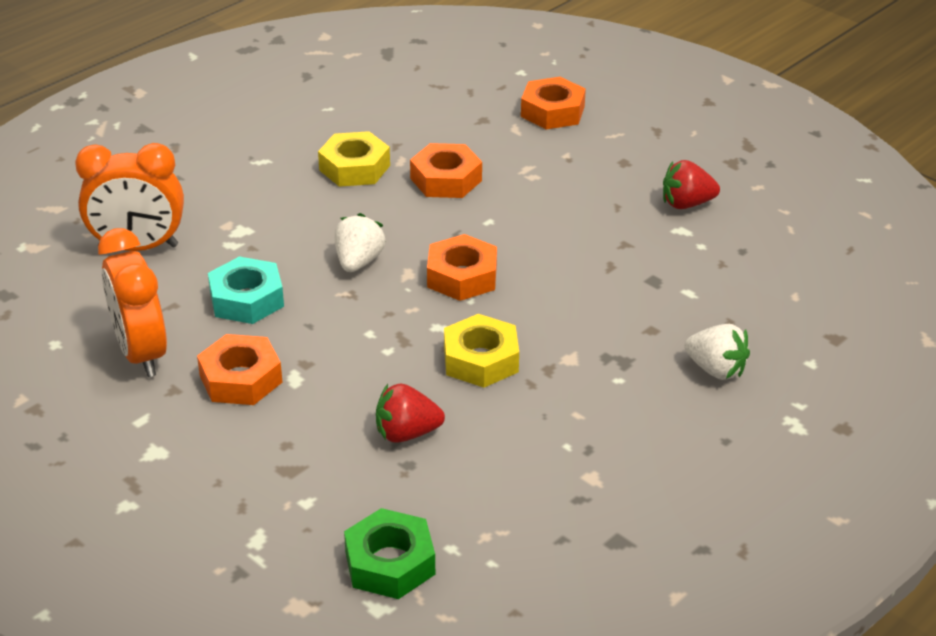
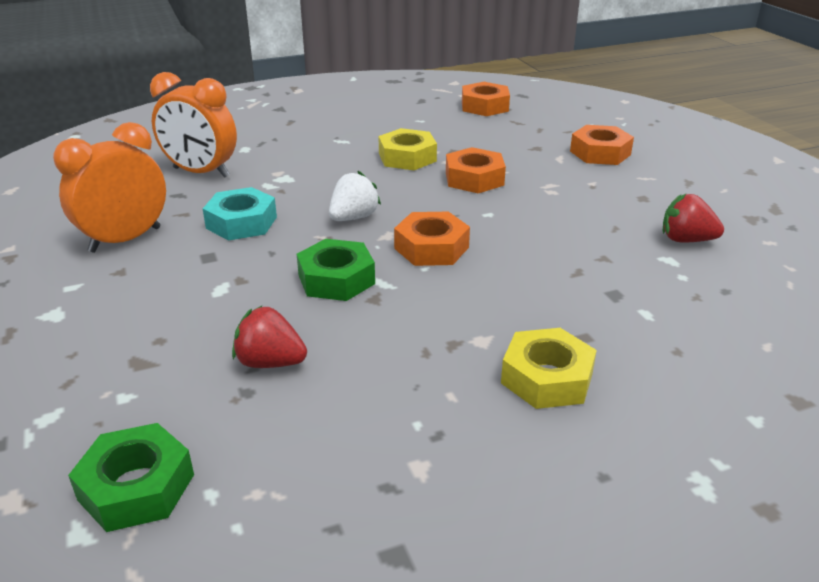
camera: 25 degrees right, 5 degrees down
(141, 353) = (125, 240): orange clock -> orange clock turned 45 degrees clockwise
(241, 379) = (177, 277): orange nut -> orange nut (484, 106)
(398, 336) = (336, 279): none -> green nut
(480, 360) = (393, 318): yellow nut -> yellow nut (546, 378)
(716, 369) = (634, 394): white strawberry -> none

